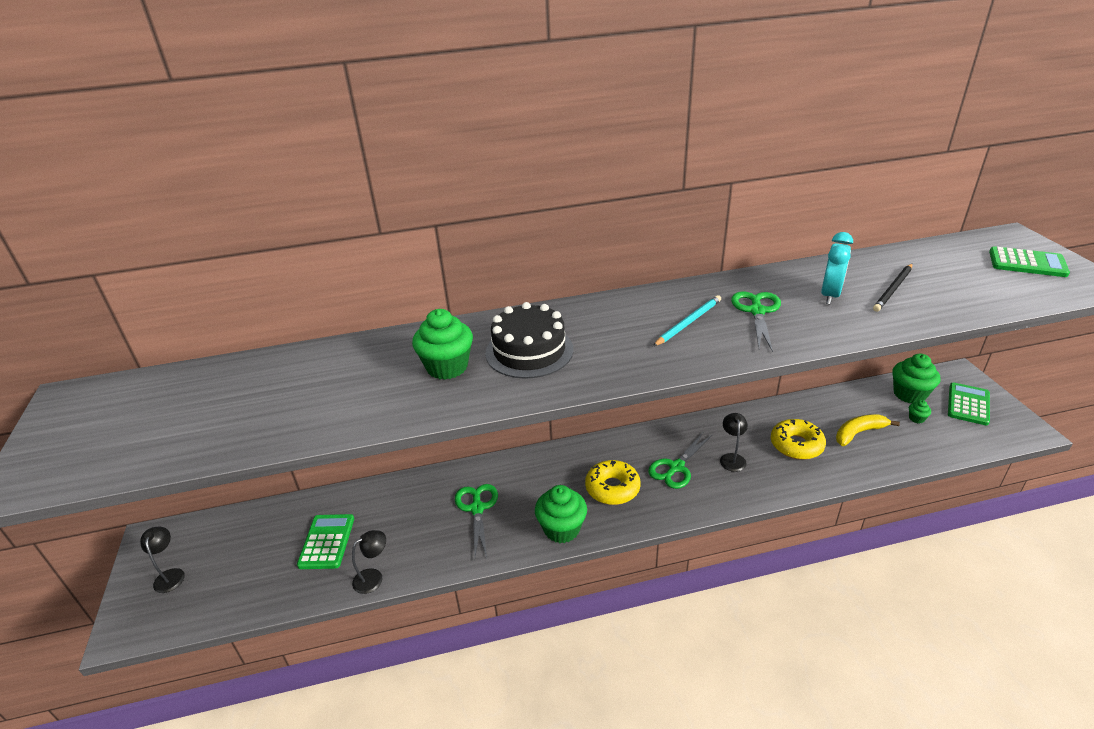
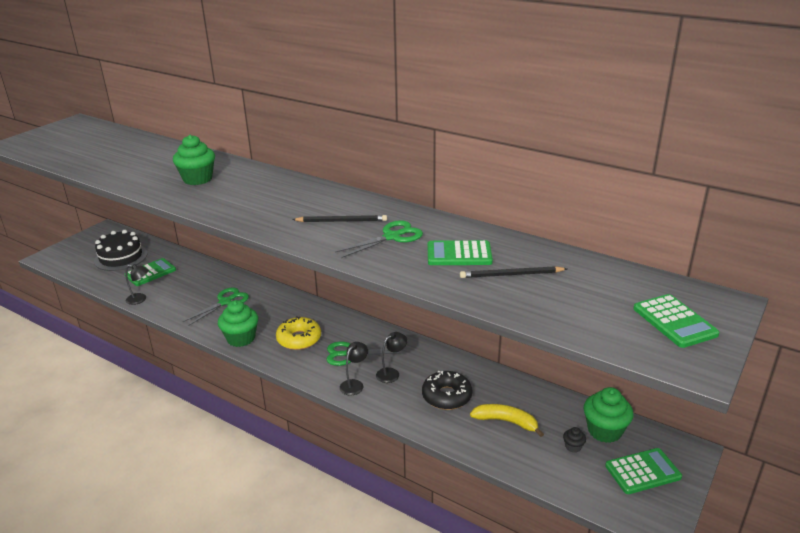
camera: 45 degrees right, 5 degrees down
(170, 575) = (88, 247): black lamp -> black lamp (354, 384)
(529, 351) = (241, 191): black cake -> black cake (121, 257)
(688, 322) = (342, 221): turquoise pencil -> black pencil
(796, 445) = (446, 396): yellow donut -> black donut
(830, 295) = (459, 254): turquoise clock -> green calculator
(916, 418) = (573, 447): green cupcake -> black cupcake

